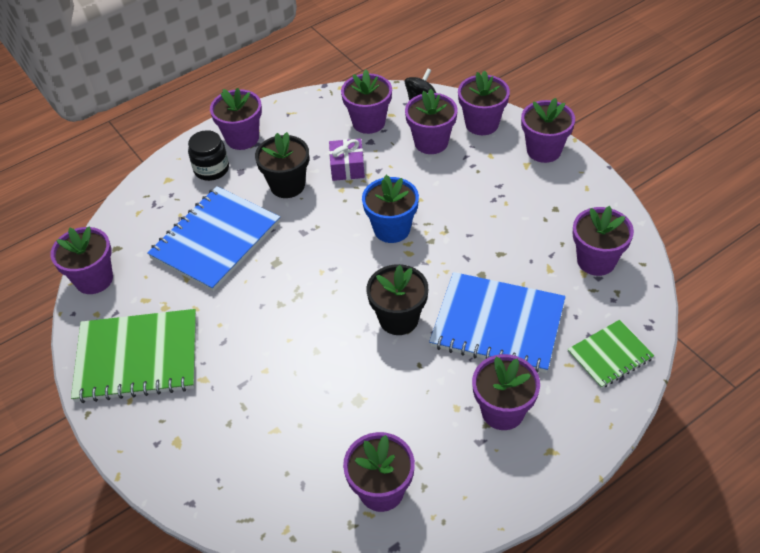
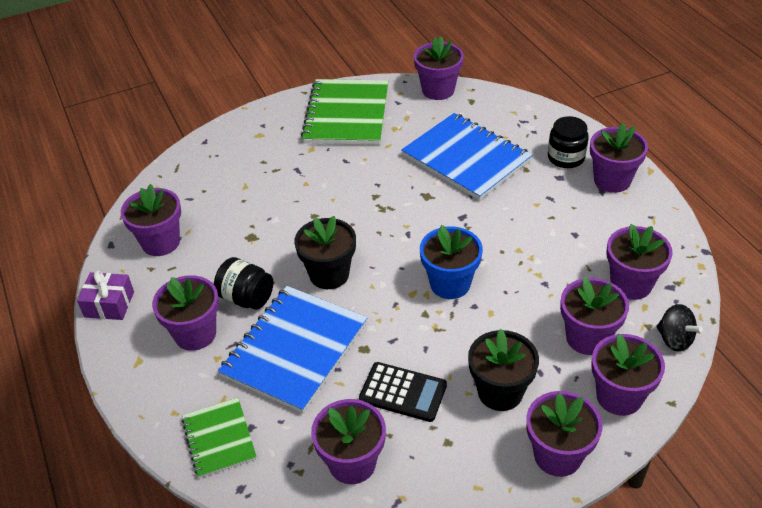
camera: 100 degrees right, 5 degrees down
(287, 185) = (532, 209): black flower pot -> black flower pot (500, 392)
(347, 167) = (553, 258): purple gift -> purple gift (109, 304)
(445, 380) = (246, 298): none -> black jar
(519, 241) = (403, 392): none -> black calculator

